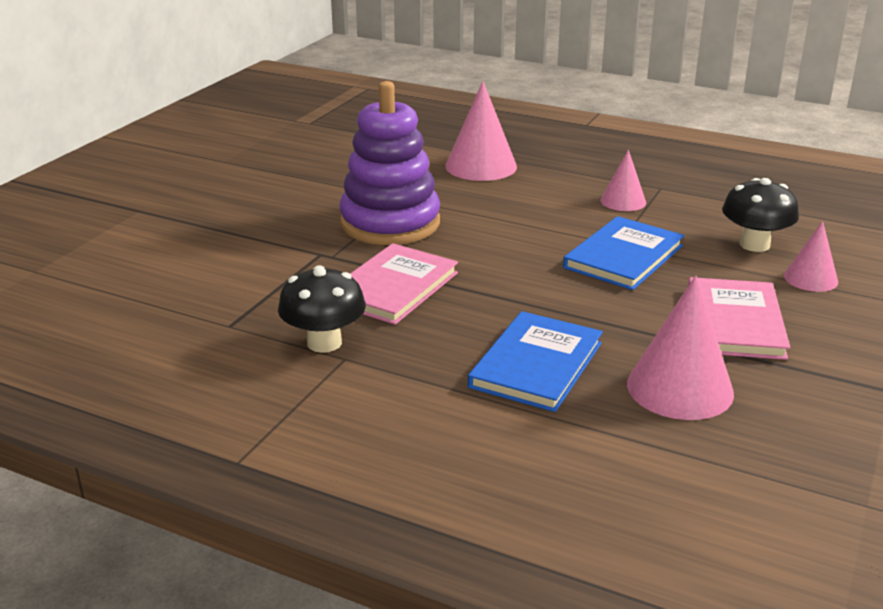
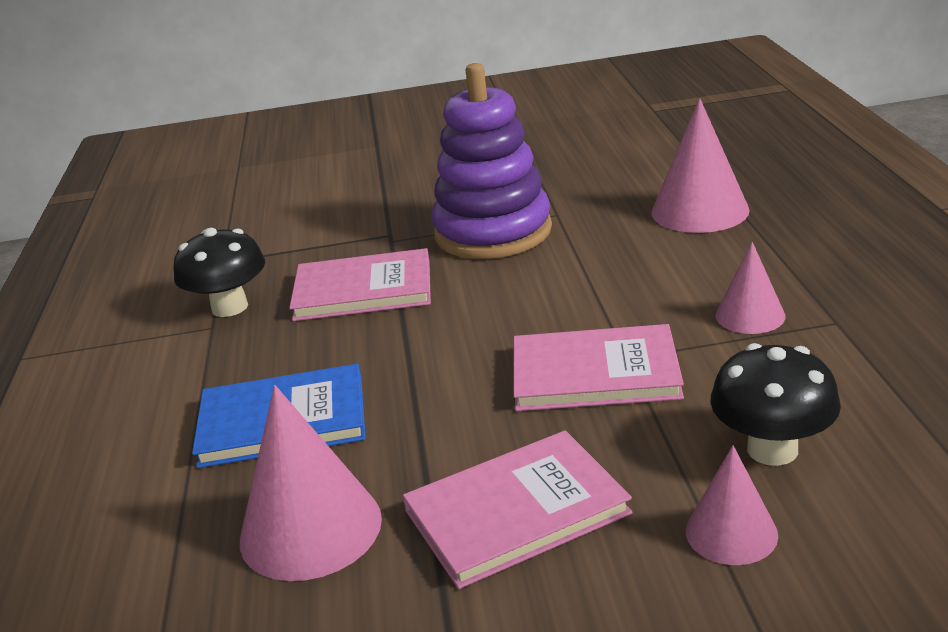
camera: 60 degrees right, 0 degrees up
(623, 257) = (595, 373): blue book -> pink book

